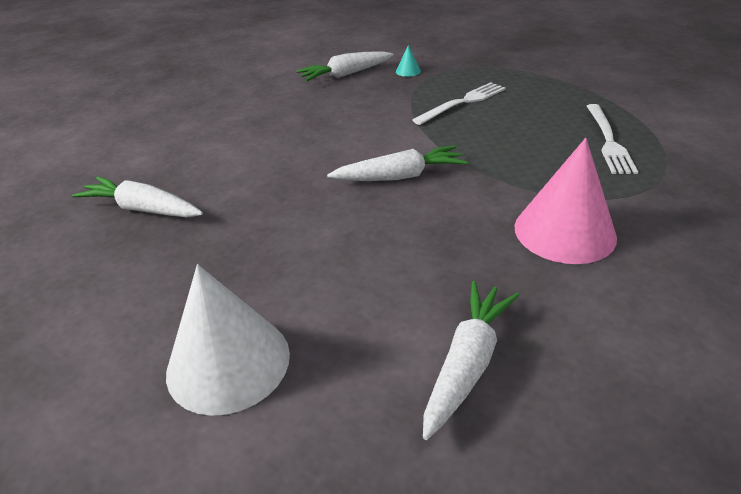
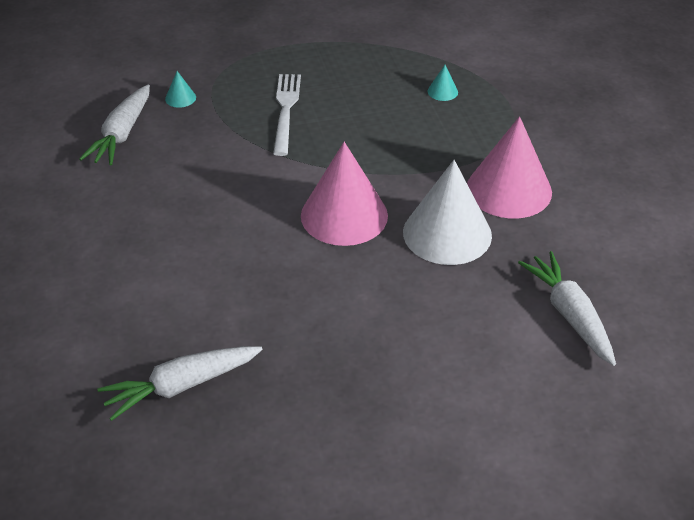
camera: 50 degrees left, 5 degrees up
(228, 362) = (449, 423): white cone -> white cone (447, 233)
(399, 176) = (344, 215): white carrot -> pink cone
(608, 140) = (442, 91): white fork -> turquoise cone

